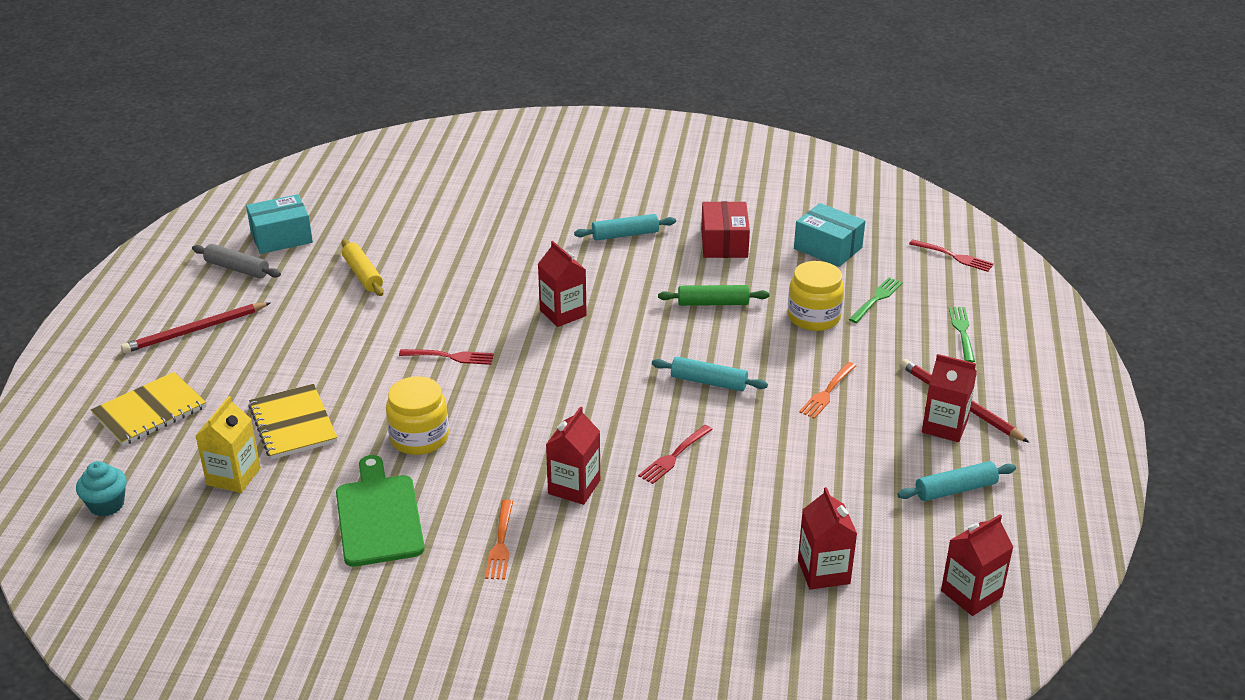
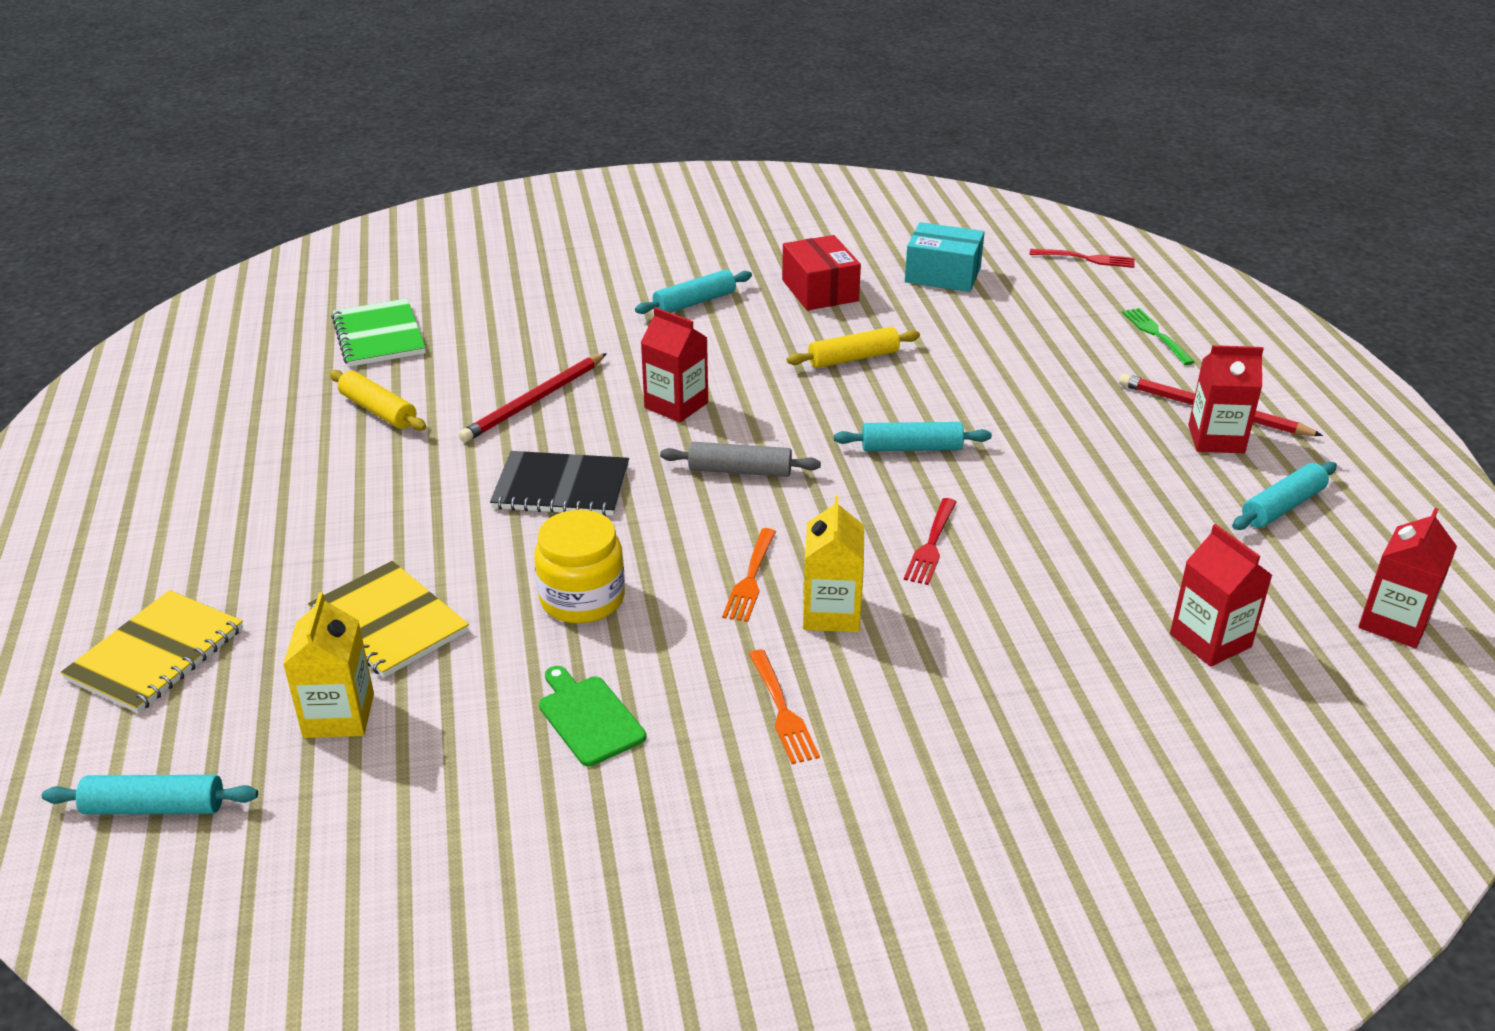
camera: 20 degrees left, 0 degrees up
(107, 505) = (155, 807): turquoise cupcake -> turquoise rolling pin
(195, 330) = (169, 529): red pencil -> red pencil (534, 401)
(237, 269) = (190, 437): grey rolling pin -> grey rolling pin (740, 471)
(281, 237) = (235, 386): turquoise box -> none
(378, 516) = (588, 717): green cutting board -> green cutting board, size x0.62
(392, 218) = (379, 336): none -> green notebook
(450, 357) = (561, 487): red fork -> black notebook
(574, 487) = (831, 613): red carton -> yellow carton
(713, 303) = (853, 358): green rolling pin -> yellow rolling pin
(814, 317) = (981, 350): yellow jar -> none
(827, 392) = (1058, 430): orange fork -> orange fork (750, 578)
(876, 299) = (1036, 318): green fork -> none

